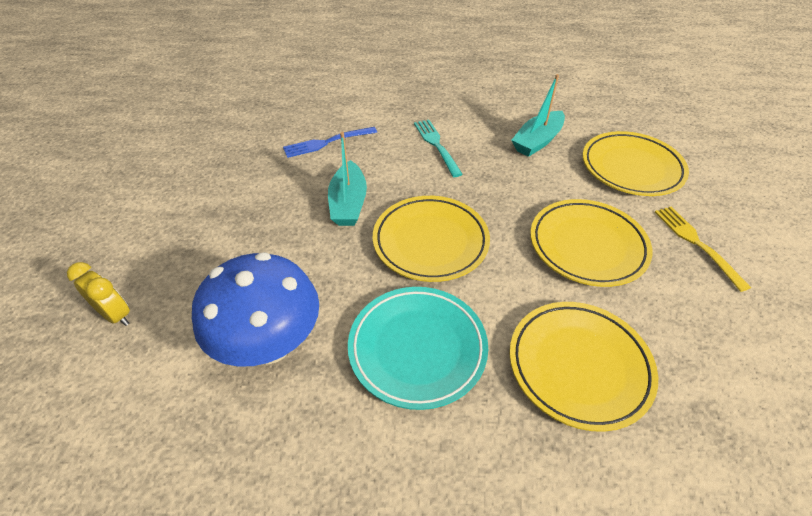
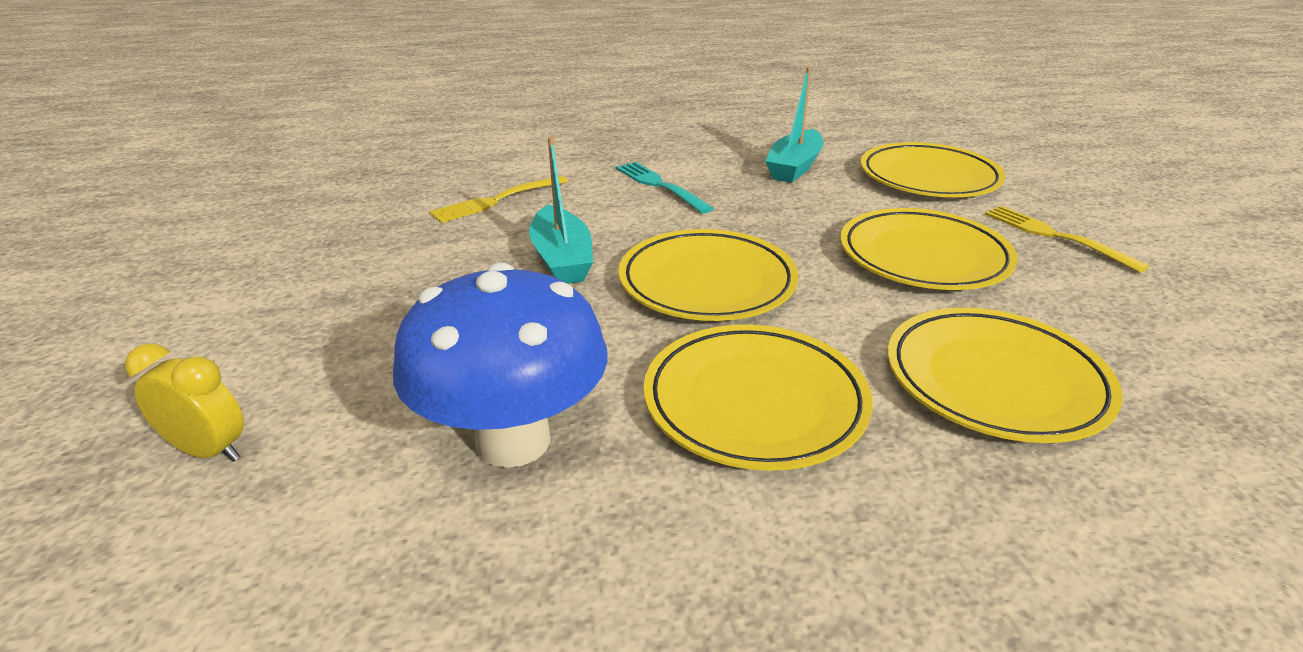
camera: 15 degrees left, 15 degrees down
(326, 142) = (496, 201): blue fork -> yellow fork
(417, 348) = (754, 402): turquoise plate -> yellow plate

